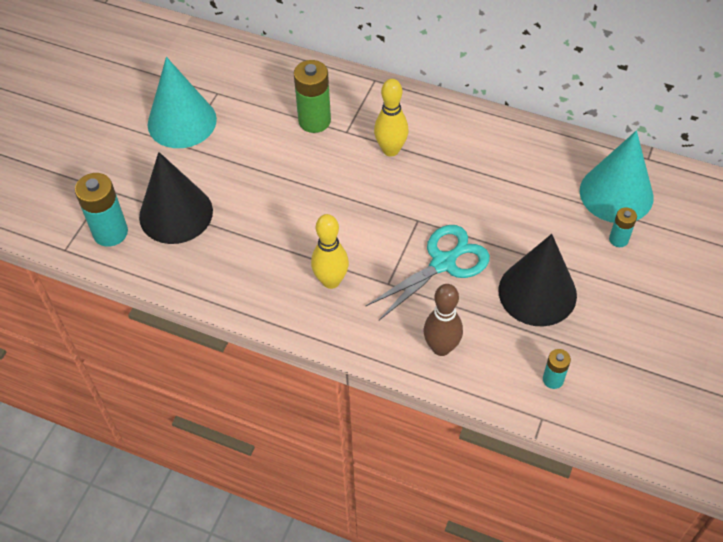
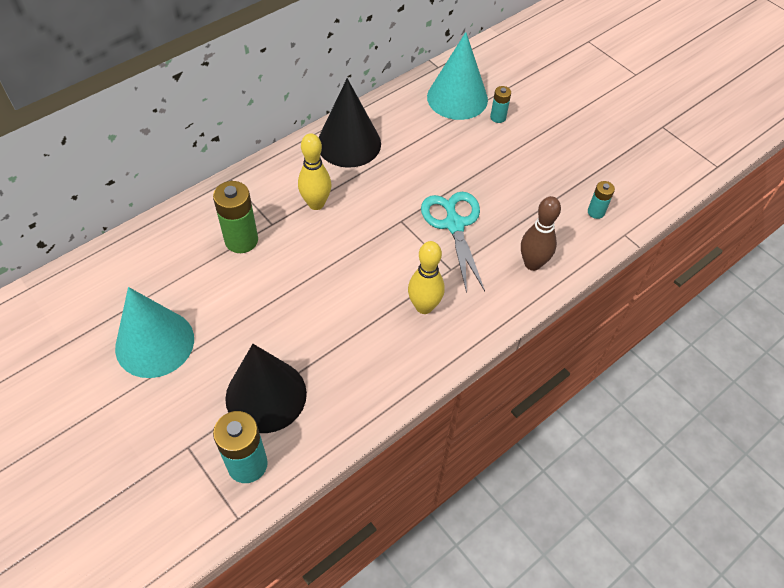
camera: 65 degrees left, 0 degrees up
(537, 292) = (516, 183): black cone -> black cone (349, 143)

